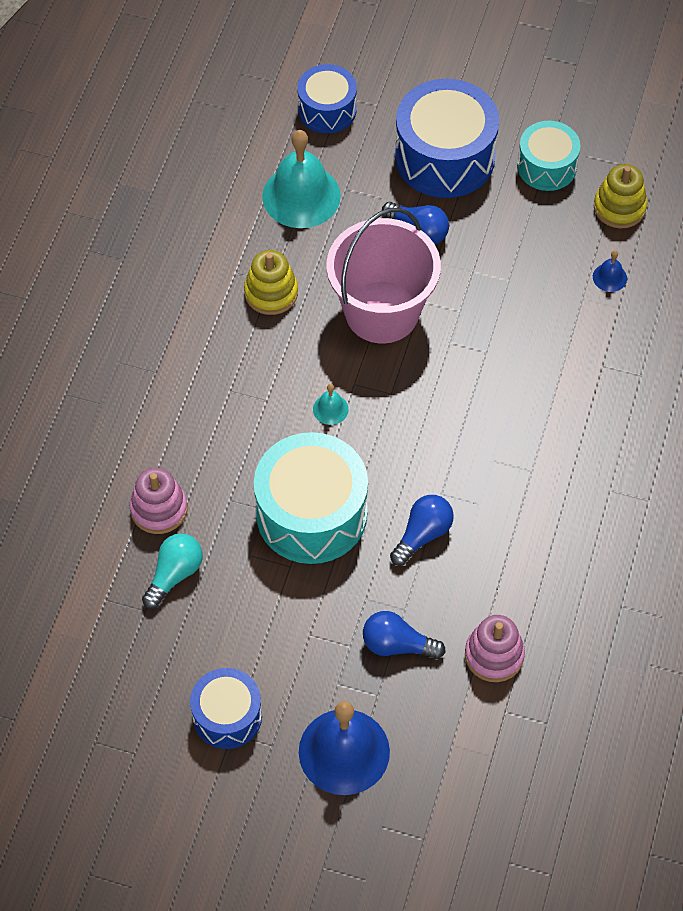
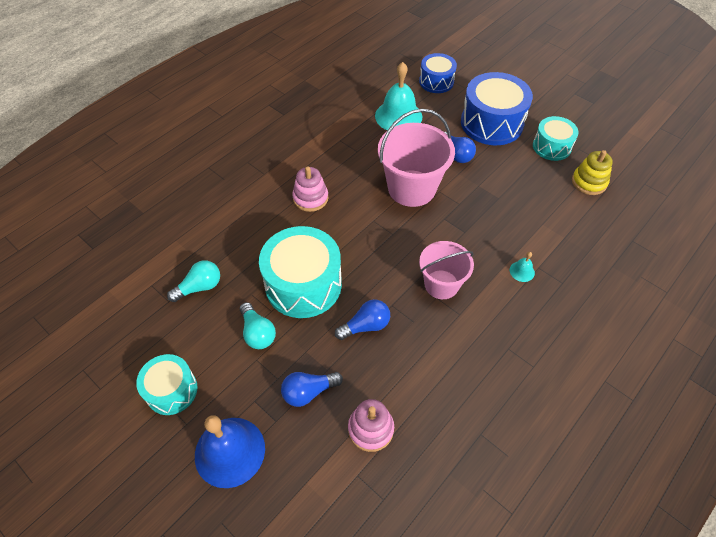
camera: 25 degrees right, 5 degrees down
(159, 509) = (216, 246): pink stacking toy -> pink stacking toy (310, 198)
(227, 716) = (171, 390): blue drum -> turquoise drum
(271, 293) = (353, 157): yellow stacking toy -> none
(290, 601) = (257, 333): none -> turquoise light bulb
(330, 409) = (350, 229): turquoise bell -> turquoise bell (522, 271)
(397, 645) = (309, 392): blue light bulb -> blue light bulb turned 60 degrees counterclockwise
(490, 439) = (441, 284): none -> pink bucket
(609, 277) = (565, 218): blue bell -> none

